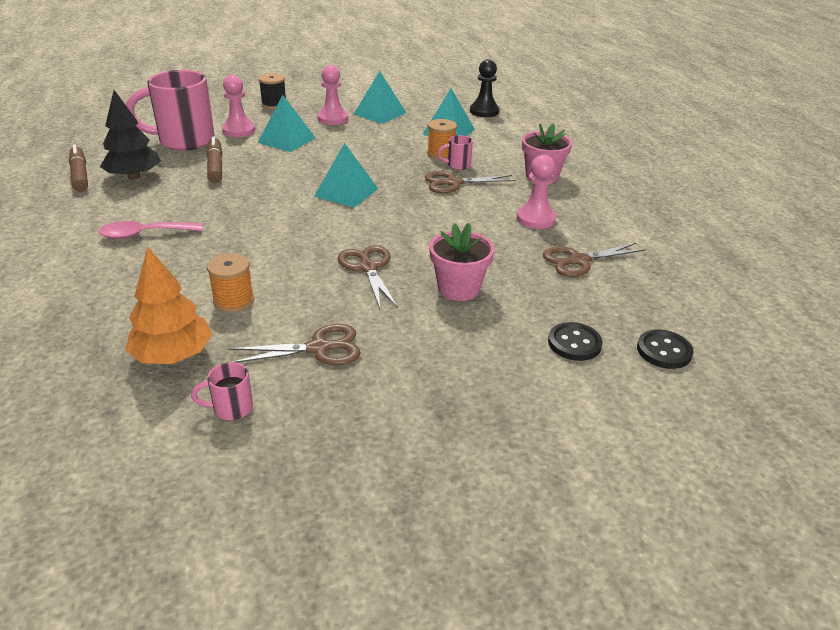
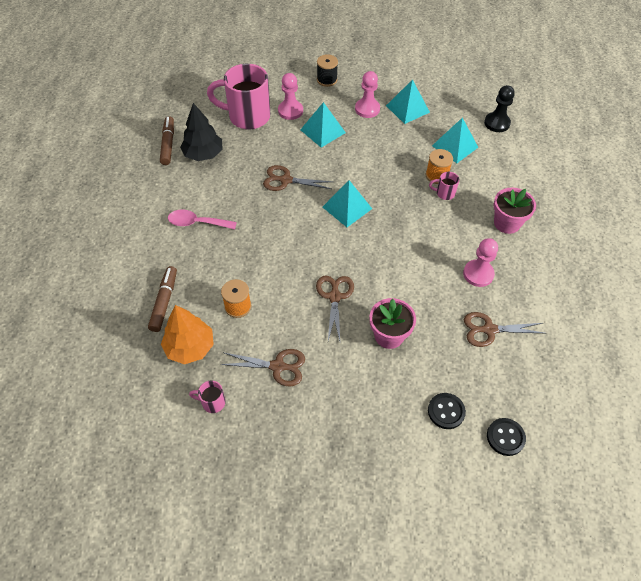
camera: 20 degrees right, 20 degrees up
(215, 166) = (262, 154): brown marker -> brown marker (164, 302)
(454, 183) = (432, 215): brown scissors -> brown scissors (286, 180)

